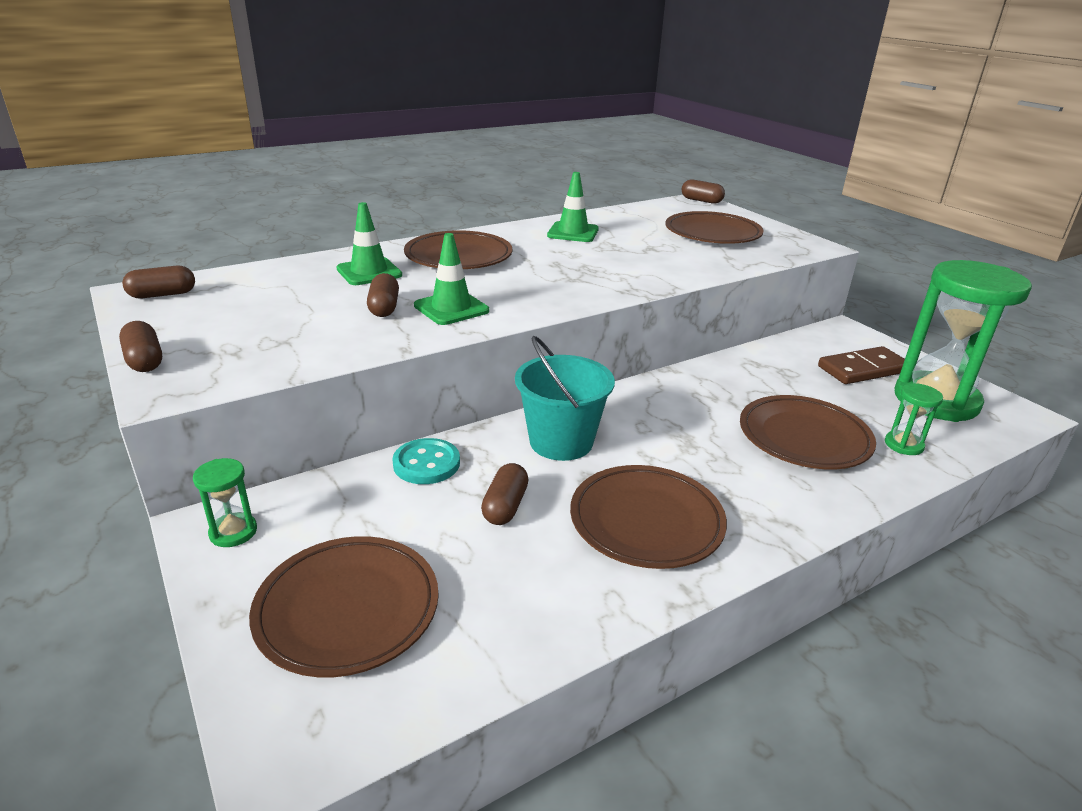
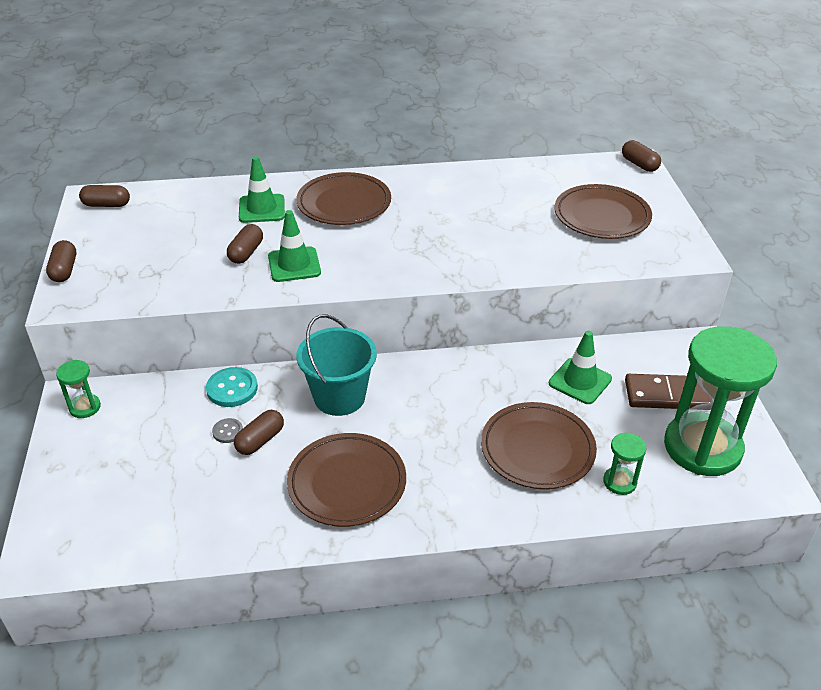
camera: 25 degrees right, 10 degrees up
(347, 609) = (118, 484): brown plate -> none
(456, 508) = (228, 431): none -> grey button
(573, 232) = (467, 190): green traffic cone -> green traffic cone (580, 381)

